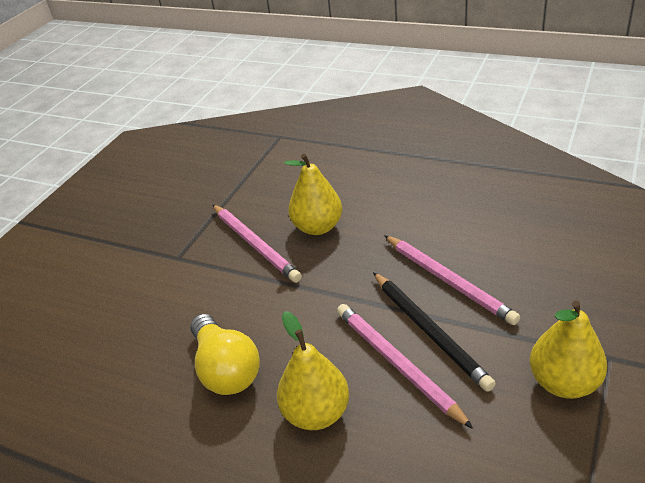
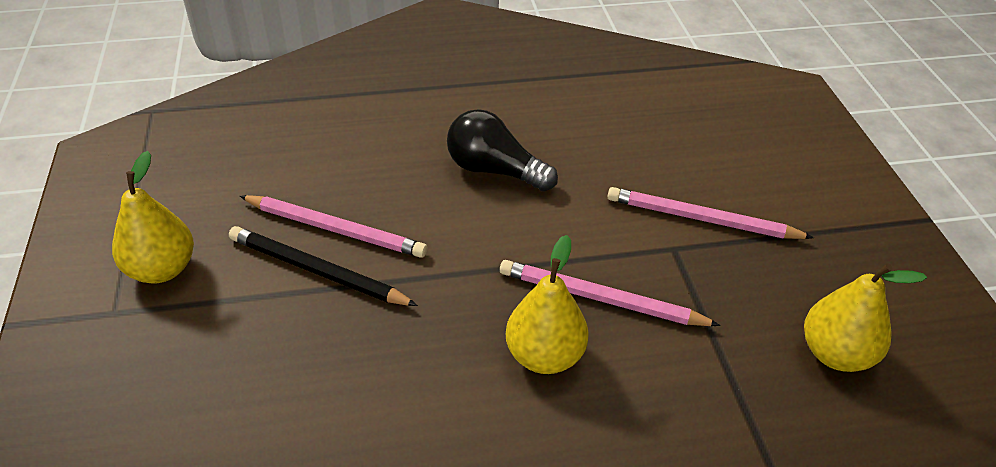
camera: 140 degrees right, 5 degrees up
(226, 369) = (494, 170): yellow light bulb -> black light bulb
(316, 413) = (385, 169): yellow pear -> yellow pear (835, 354)
(448, 280) = (321, 339): pink pencil -> pink pencil (702, 219)

